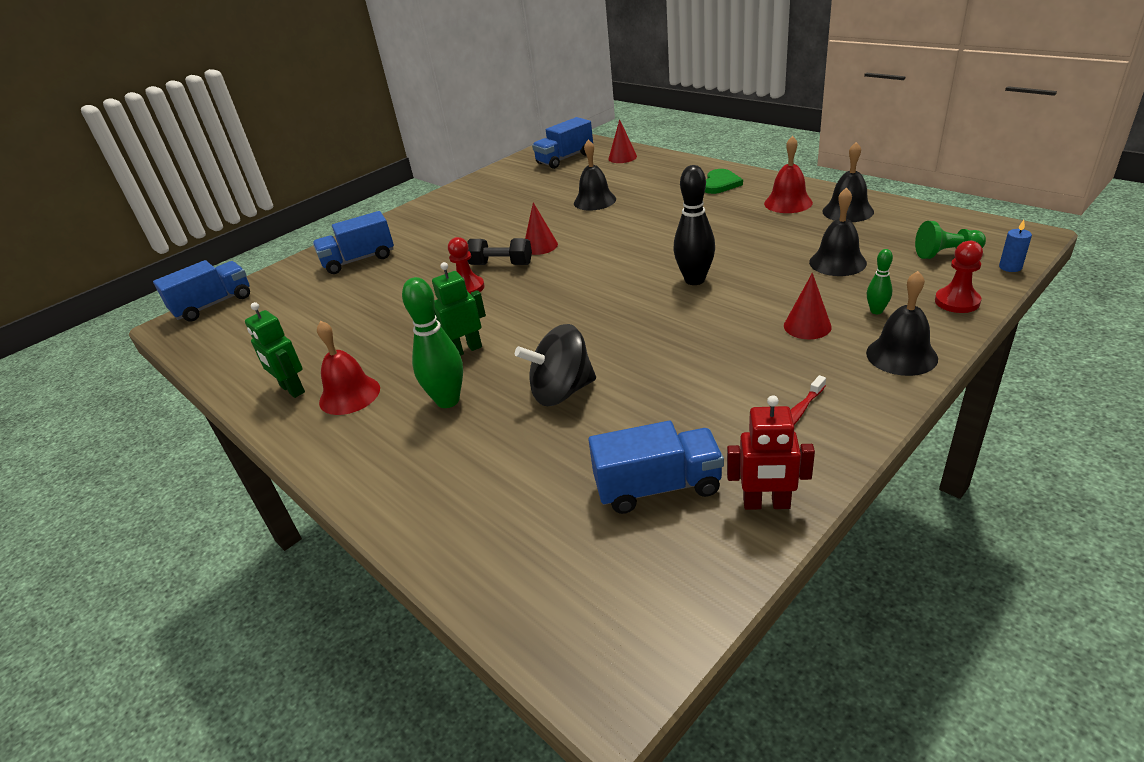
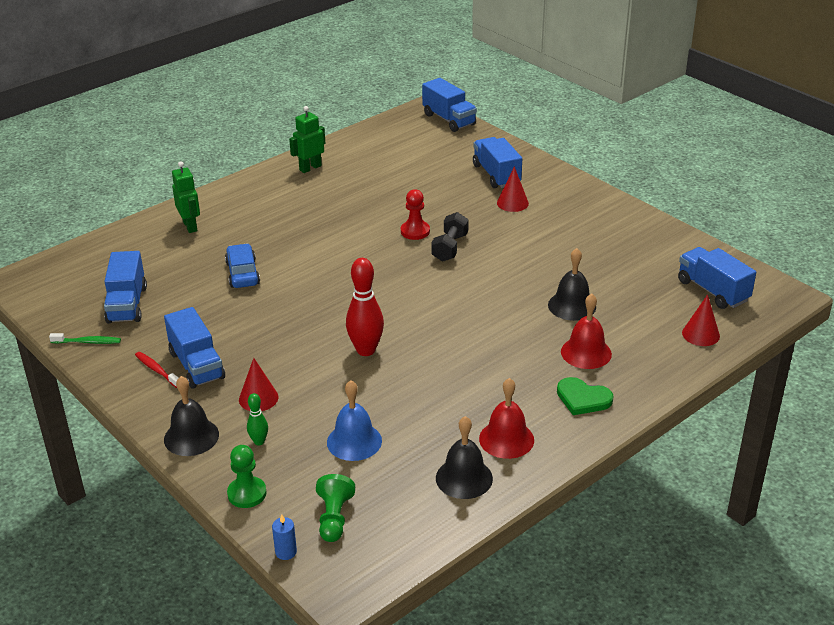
camera: 90 degrees right, 0 degrees up
(349, 395) = (290, 190): red bell -> red bell (586, 352)
(448, 400) = (260, 228): green bowling pin -> none
(465, 350) = (319, 233): green robot -> green robot (190, 226)
(540, 246) = (477, 269): red cone -> red cone (512, 203)
(561, 391) = (242, 273): black spinning top -> blue car
(694, 280) = (366, 350): black bowling pin -> red bowling pin
(766, 504) = (88, 342): red robot -> green toothbrush
(771, 383) = (196, 365): none -> blue truck
(837, 262) = (354, 441): black bell -> blue bell
(957, 302) = (247, 493): red pawn -> green pawn

